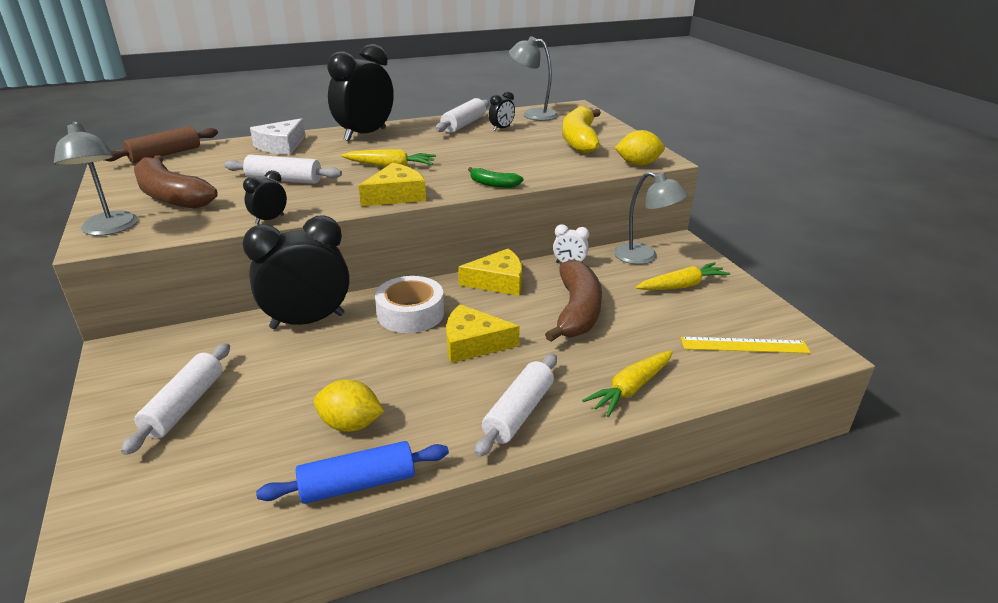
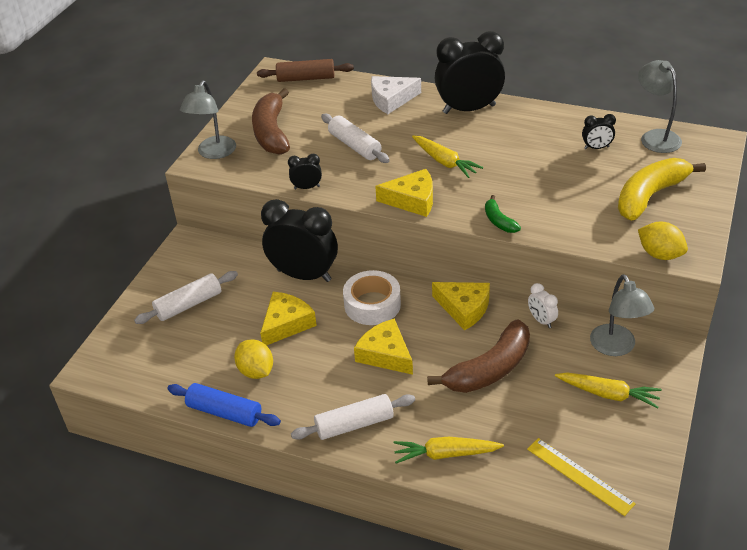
camera: 45 degrees right, 10 degrees up
(336, 367) = (286, 324): none -> yellow cheese
(464, 124) = (569, 127): white rolling pin -> none

